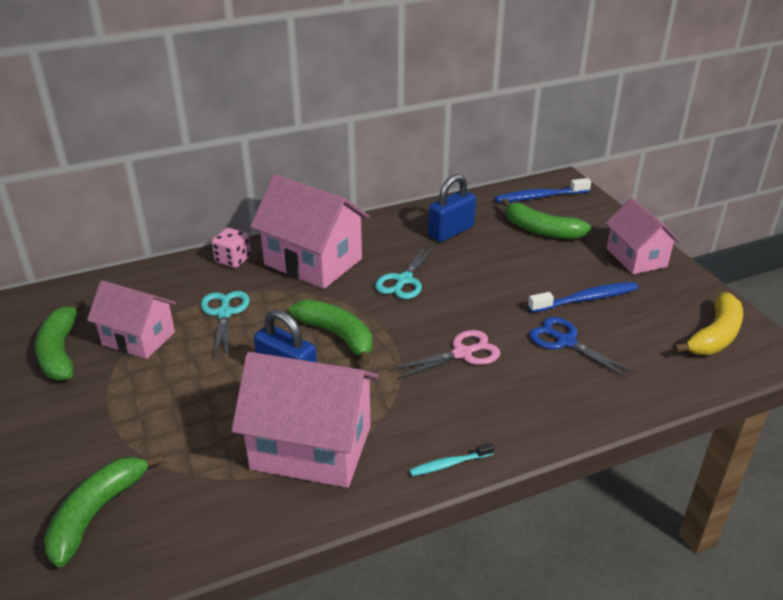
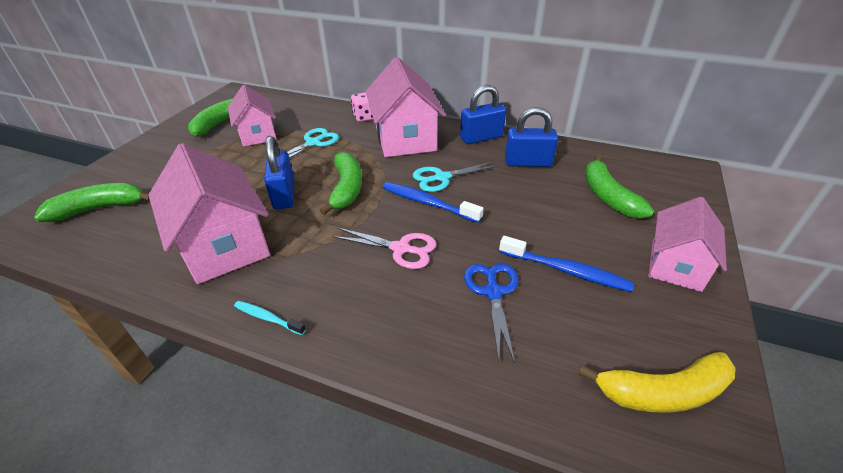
camera: 45 degrees right, 5 degrees up
(381, 227) = (481, 138): none -> blue padlock
(539, 197) = (646, 171): blue toothbrush -> blue toothbrush (427, 203)

